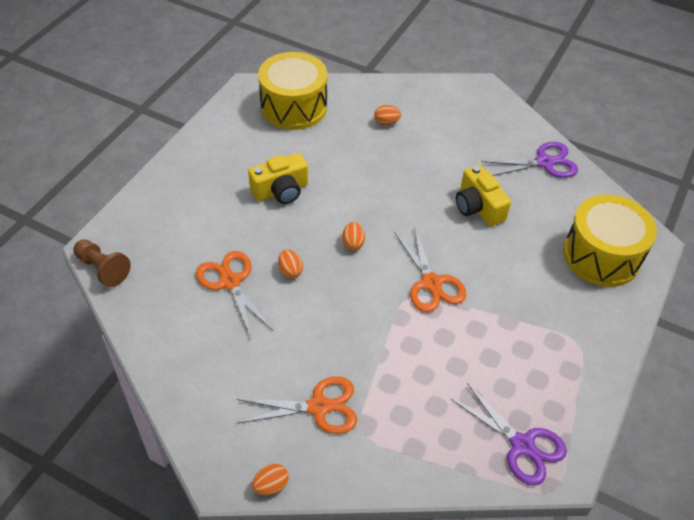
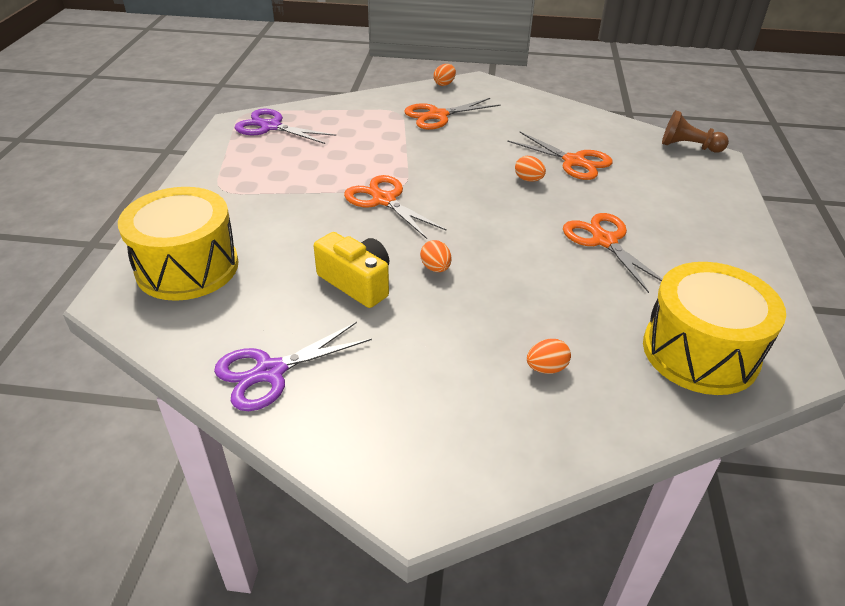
camera: 160 degrees right, 10 degrees down
(281, 191) = (604, 241): yellow camera -> orange scissors
(353, 243) = (485, 213): orange egg -> orange egg (435, 268)

